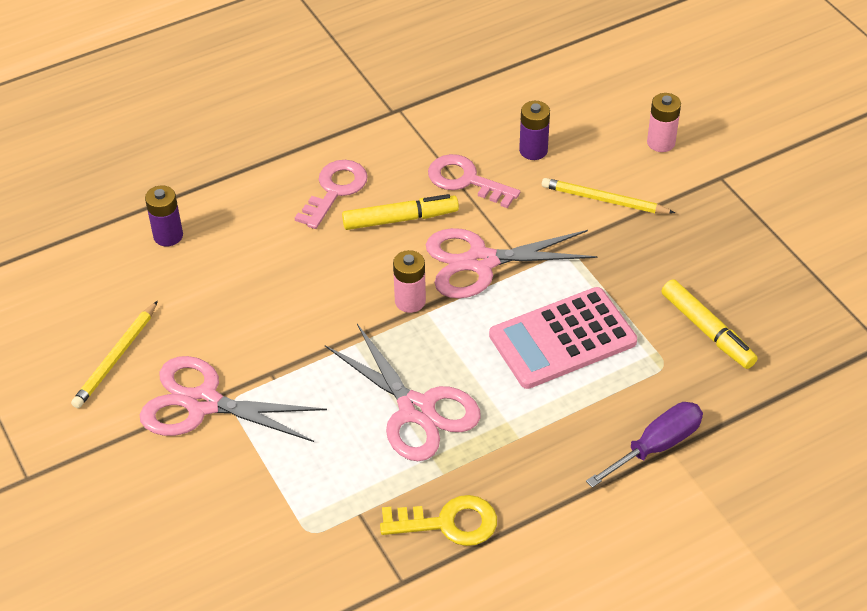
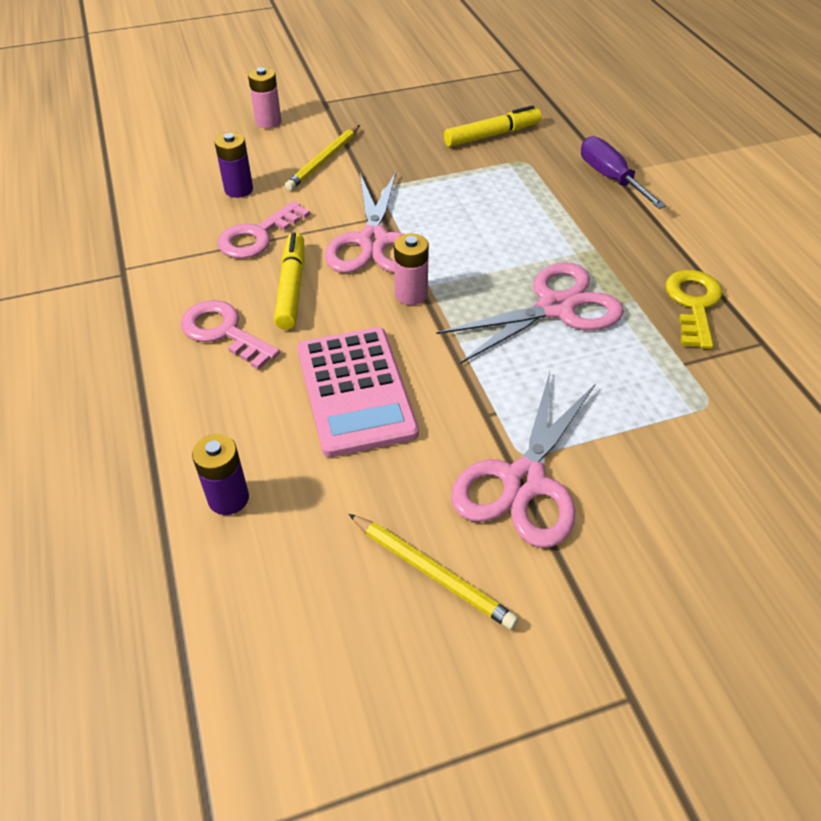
camera: 80 degrees left, 0 degrees up
(562, 339) = (484, 207): pink calculator -> pink calculator (355, 391)

